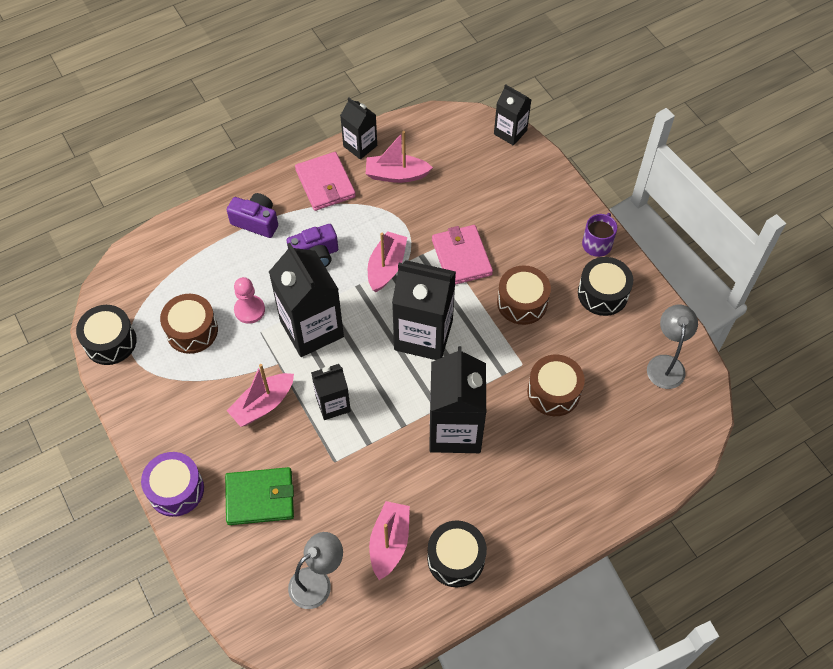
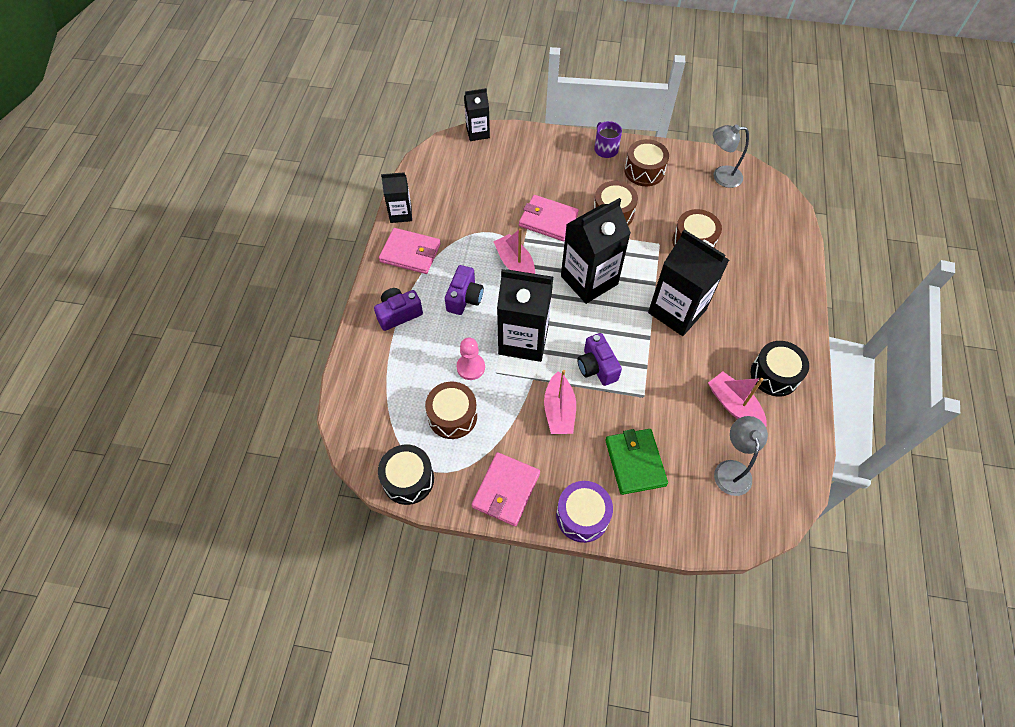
camera: 50 degrees left, 0 degrees up
(155, 417) = (506, 490): none -> pink wallet
(260, 497) = (635, 462): green wallet -> green wallet turned 45 degrees counterclockwise
(333, 404) = (597, 367): black carton -> purple camera
(396, 175) = (446, 210): pink boat -> none
(602, 293) = (644, 171): black drum -> brown drum
(665, 364) = (721, 176): grey lamp -> grey lamp turned 45 degrees counterclockwise

